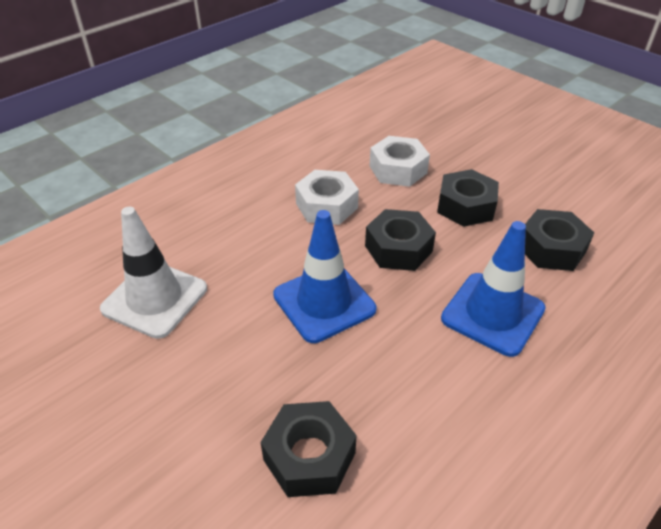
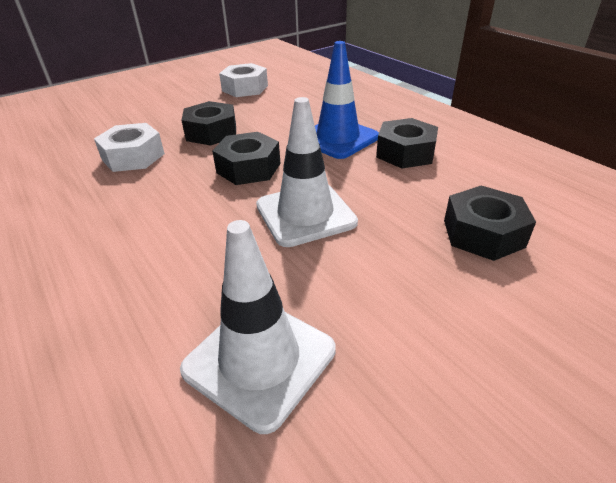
camera: 80 degrees left, 5 degrees down
(324, 302) = (305, 214): blue traffic cone -> white traffic cone
(326, 206) = (159, 203): white nut -> white nut (245, 88)
(551, 249) = (278, 109): black nut -> black nut (405, 153)

